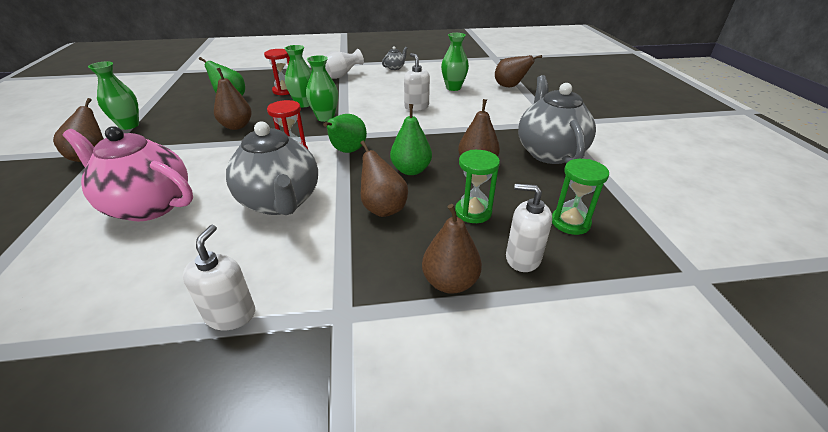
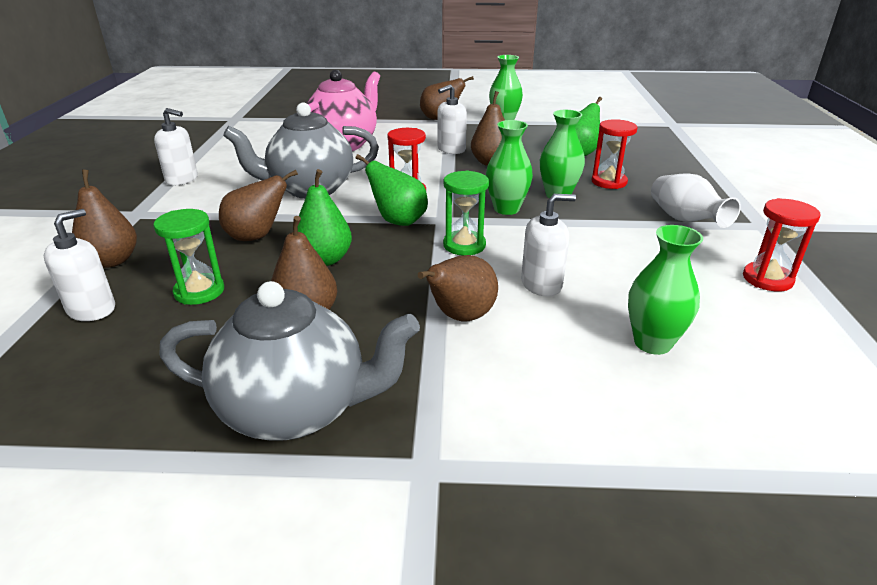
camera: 100 degrees right, 5 degrees down
(196, 144) = (451, 149): none -> white soap dispenser
(395, 68) = (767, 279): grey teapot -> red hourglass
(510, 86) = (683, 449): brown pear -> brown pear (460, 317)
(570, 222) = (103, 367): green hourglass -> green hourglass (464, 245)

